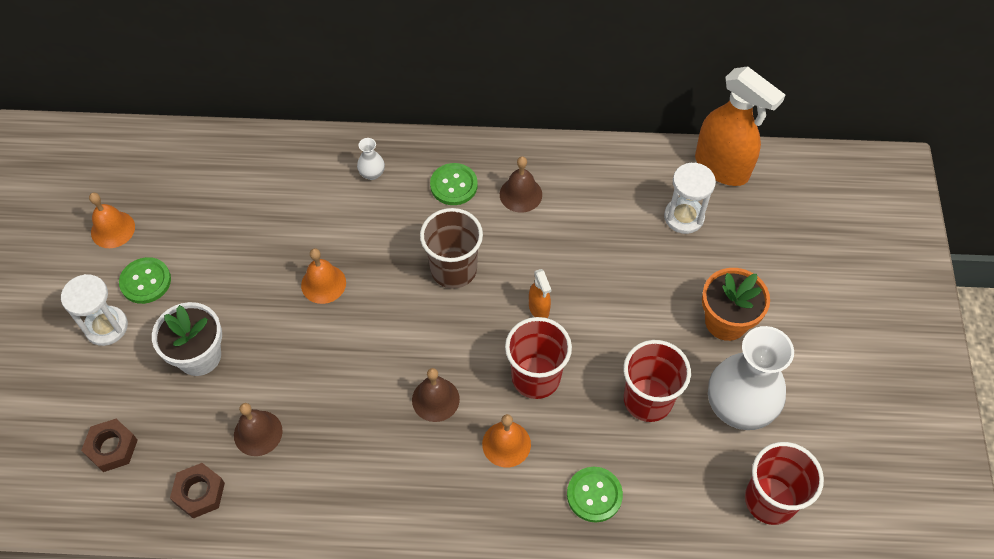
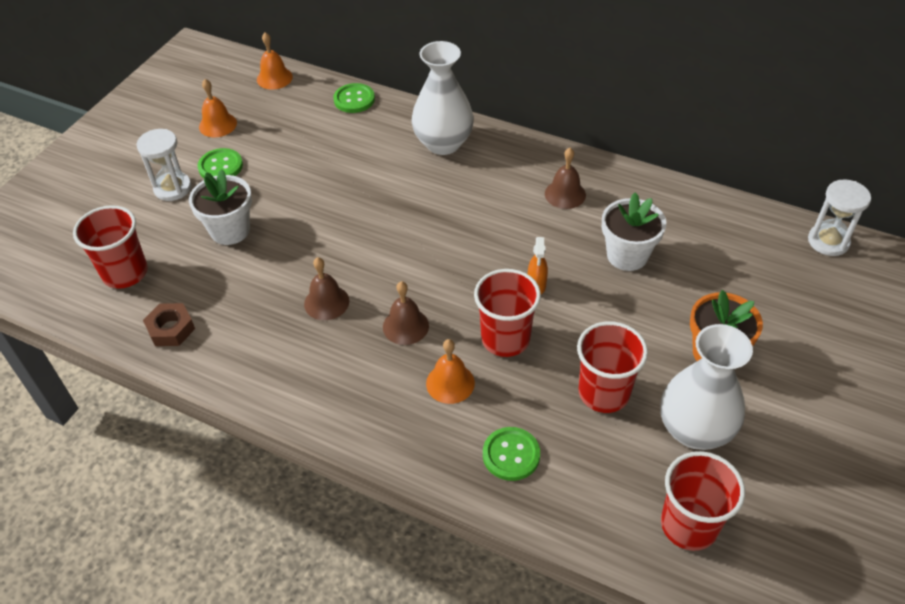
camera: 25 degrees right, 10 degrees down
(112, 448) = (125, 273): brown nut -> red cup
(258, 433) = (243, 301): brown bell -> brown bell (326, 302)
(323, 283) = (358, 210): orange bell -> orange bell (274, 78)
(372, 173) = (443, 143): white vase -> white vase, size x2.42
(453, 269) = (475, 233): brown cup -> none
(454, 185) = (508, 171): green button -> green button (354, 99)
(608, 244) = (627, 255): none -> white flower pot
(684, 217) = (712, 255): white hourglass -> white hourglass (828, 241)
(722, 167) = (769, 227): orange spray bottle -> none

